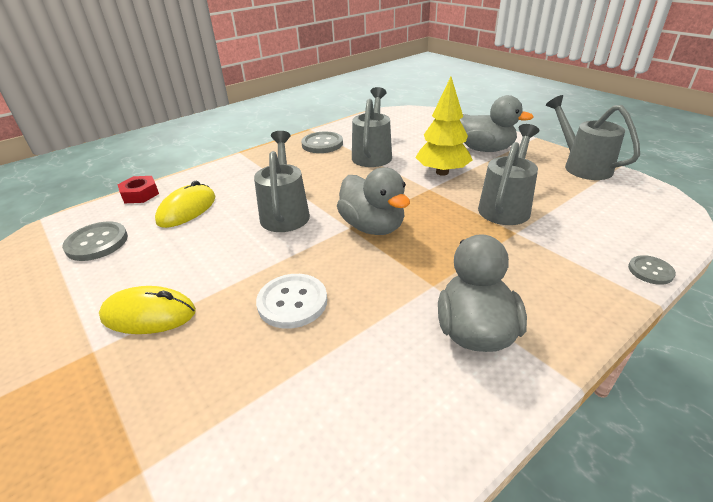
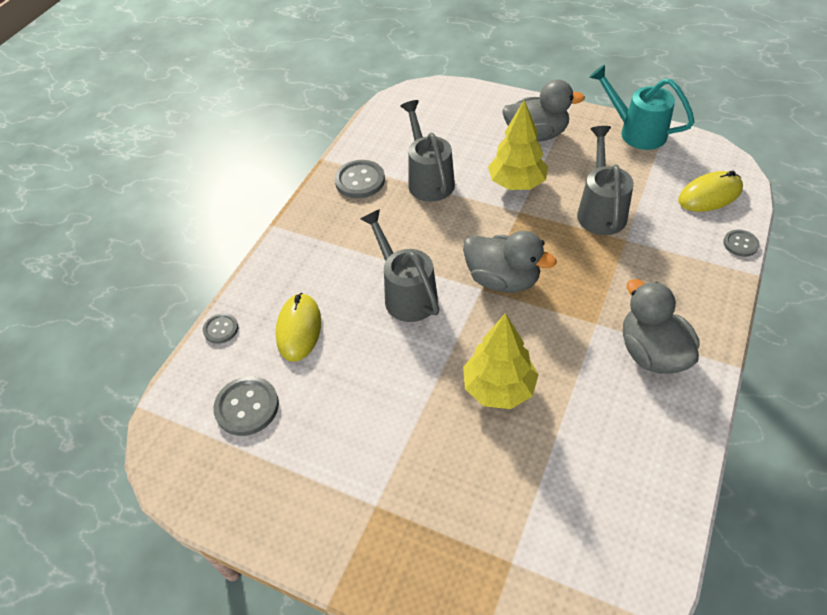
camera: 25 degrees left, 15 degrees up
(140, 194) = (221, 329): red nut -> grey button
(149, 314) = (388, 454): yellow mouse -> yellow mouse (709, 195)
(292, 302) = (499, 388): white button -> yellow tree
(582, 166) = (636, 132): grey watering can -> turquoise watering can

